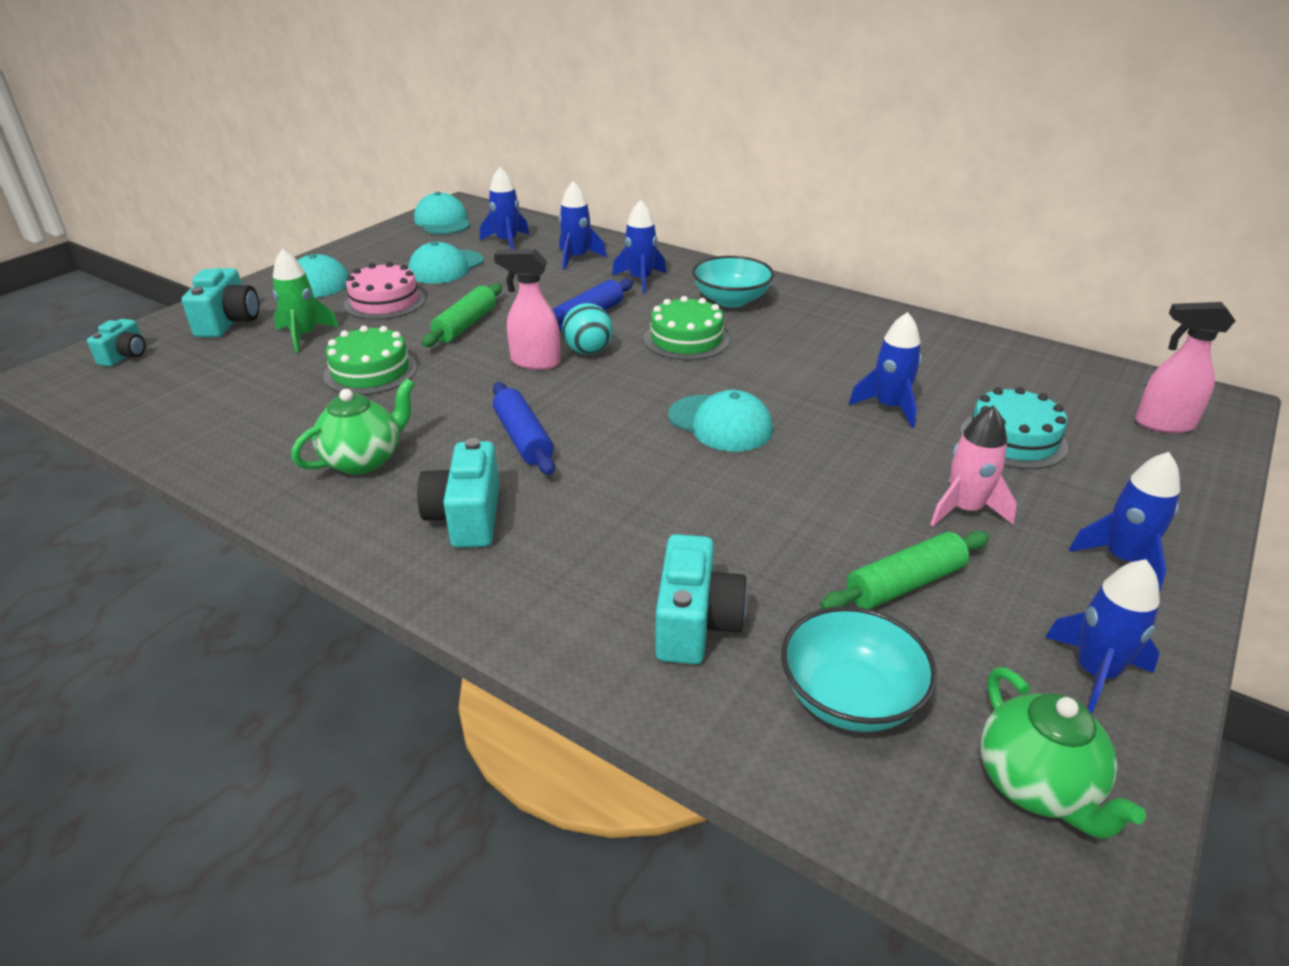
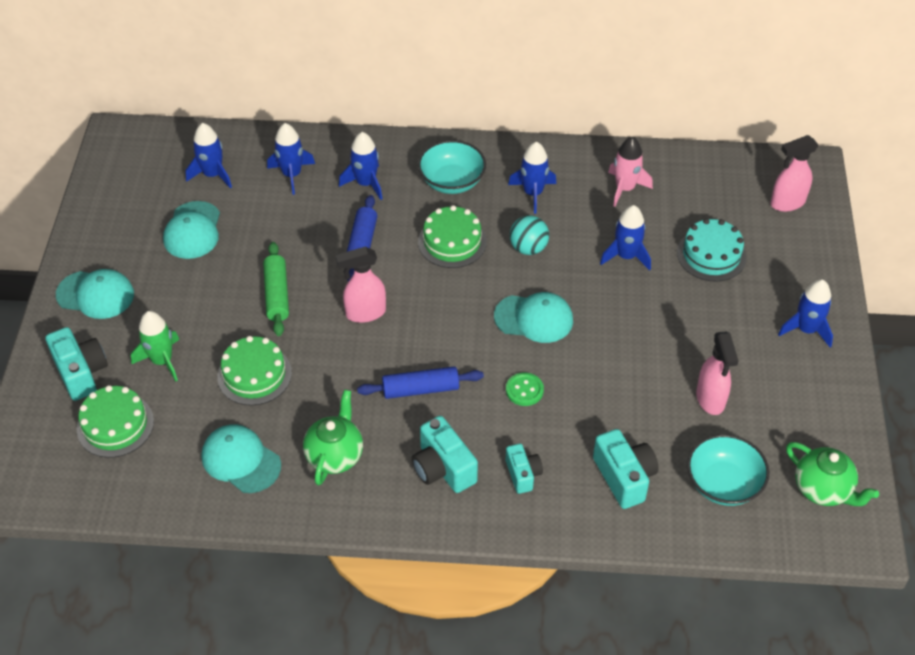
camera: 30 degrees left, 15 degrees up
(125, 356) = (41, 445): turquoise camera -> turquoise camera (523, 474)
(202, 364) = (115, 425): none -> green cake
(385, 302) = (185, 294): pink cake -> none
(443, 221) = (126, 167): turquoise cap -> turquoise cap (241, 460)
(523, 438) = (420, 389): blue rolling pin -> blue rolling pin turned 45 degrees counterclockwise
(588, 351) = (393, 284): turquoise ball -> turquoise ball (528, 248)
(644, 481) = (524, 390): none -> green button
(904, 584) = (710, 399): green rolling pin -> pink spray bottle
(965, 509) = (713, 328): pink rocket -> pink rocket (625, 188)
(1095, 672) = (821, 413): blue rocket -> blue rocket (533, 193)

